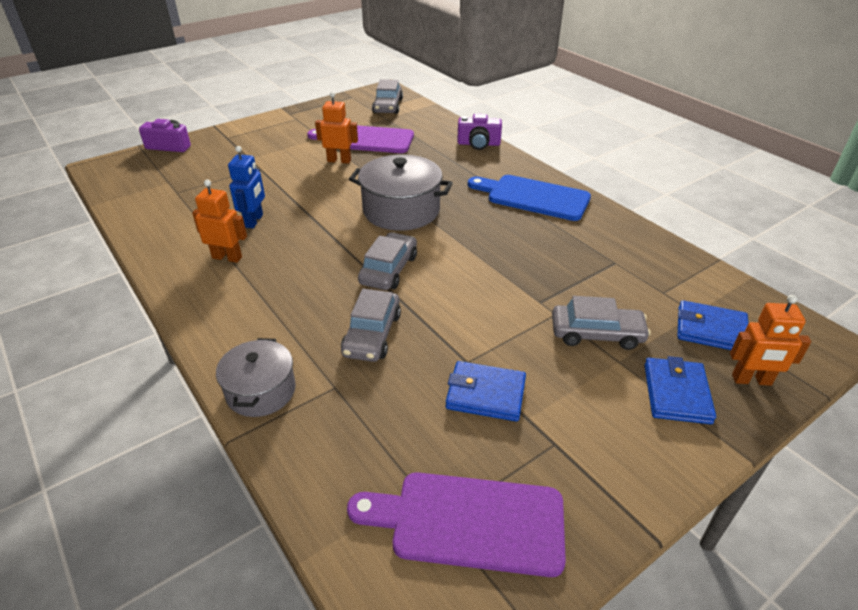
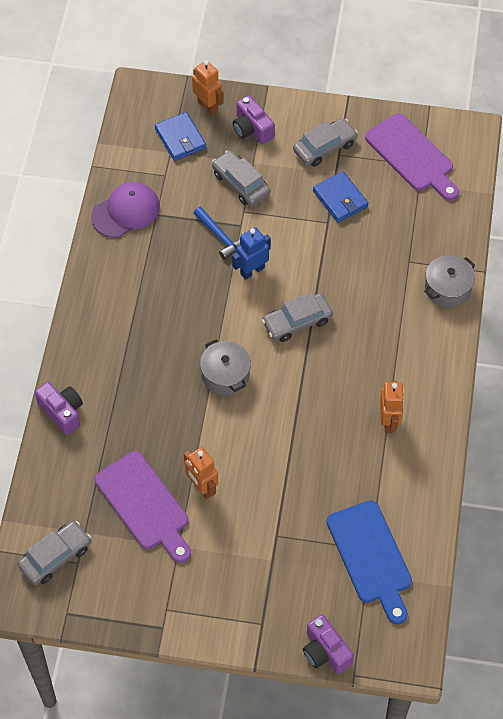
camera: 135 degrees left, 20 degrees up
(227, 257) = (389, 421): orange robot -> orange robot turned 150 degrees counterclockwise
(254, 221) = (340, 452): blue robot -> blue robot (252, 270)
(372, 334) = (358, 279): grey car -> grey car (324, 147)
(401, 210) = (225, 375): grey pot -> grey pot, size x0.63
(533, 197) = (117, 310): blue cutting board -> blue cutting board (371, 556)
(542, 282) = (220, 236): none -> blue hammer
(638, 248) = (126, 211): none -> purple cap
(676, 393) = (252, 129): blue wallet -> purple camera

